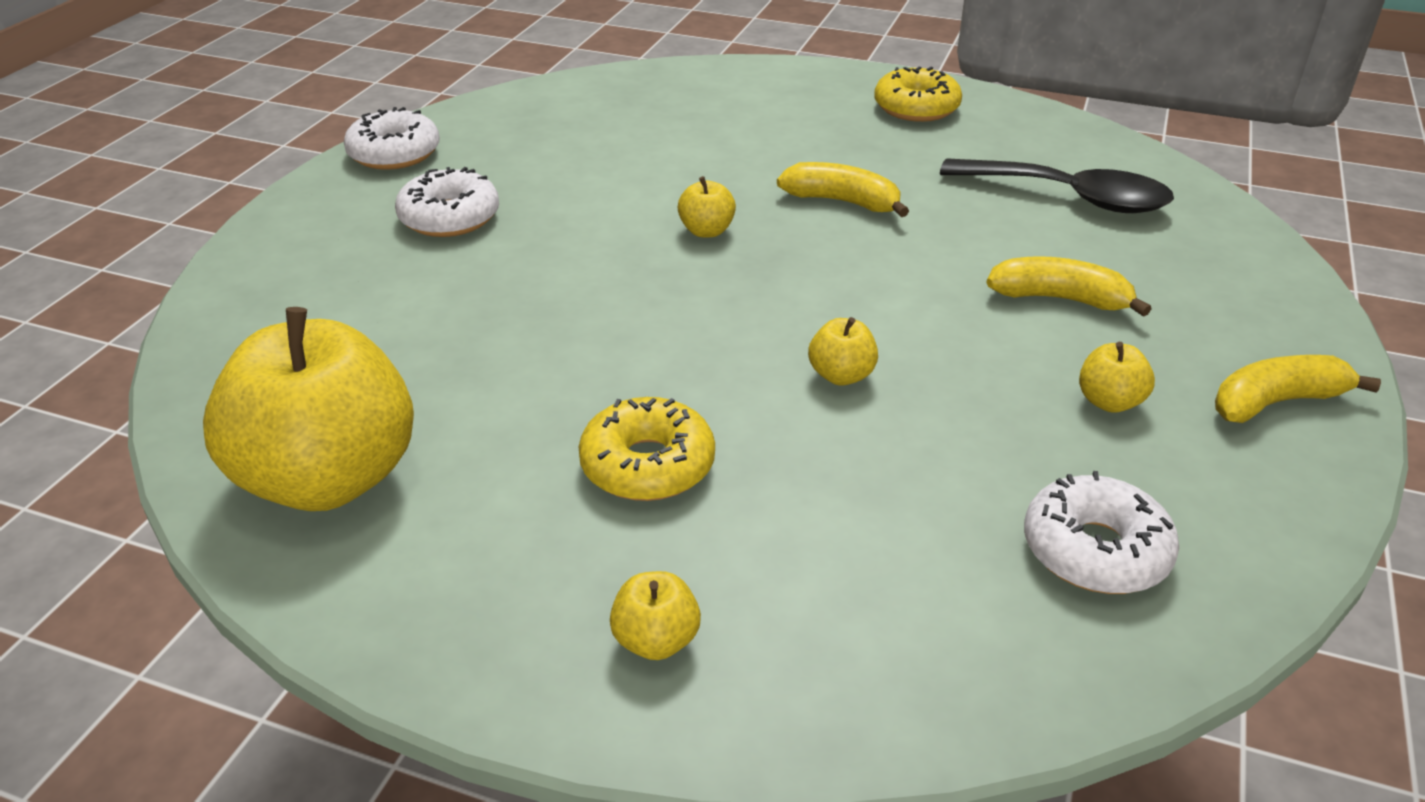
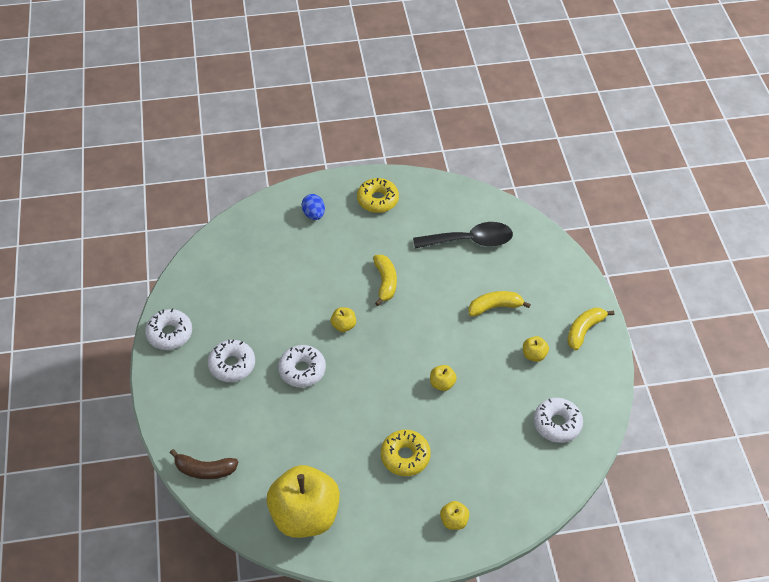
camera: 30 degrees left, 15 degrees up
(233, 333) = (205, 470): none -> brown banana
(566, 263) = (302, 370): none -> white donut
(782, 96) = (314, 214): none -> blue egg
(842, 202) = (385, 282): yellow banana -> yellow banana turned 90 degrees clockwise

